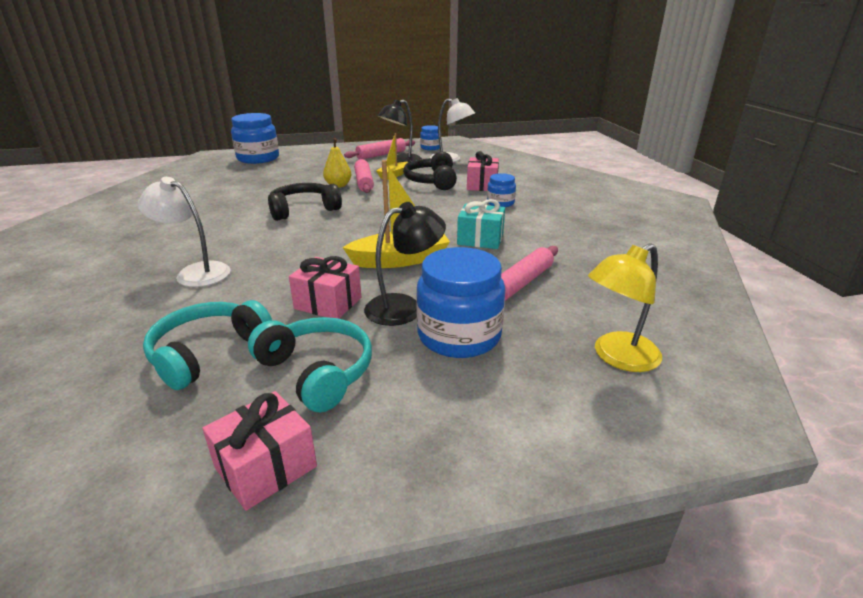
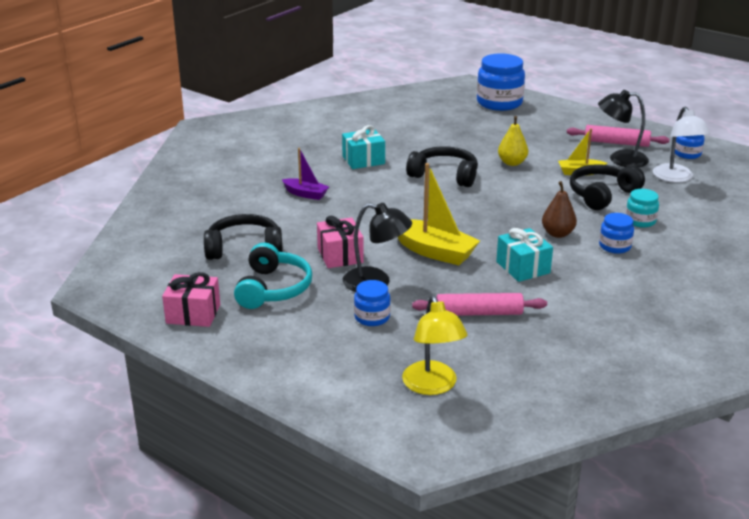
camera: 50 degrees right, 0 degrees up
(195, 272) = (305, 194): white lamp -> purple boat
(208, 352) = (244, 248): turquoise headphones -> black headphones
(209, 226) = (363, 160): none -> turquoise gift
(363, 182) = (539, 168): pink rolling pin -> none
(455, 211) = (557, 234): none -> brown pear
(459, 336) = (372, 317): blue jar -> blue jar, size x0.53
(482, 185) = (640, 221): pink gift -> turquoise jar
(617, 357) = (432, 386): yellow lamp -> yellow lamp turned 120 degrees counterclockwise

